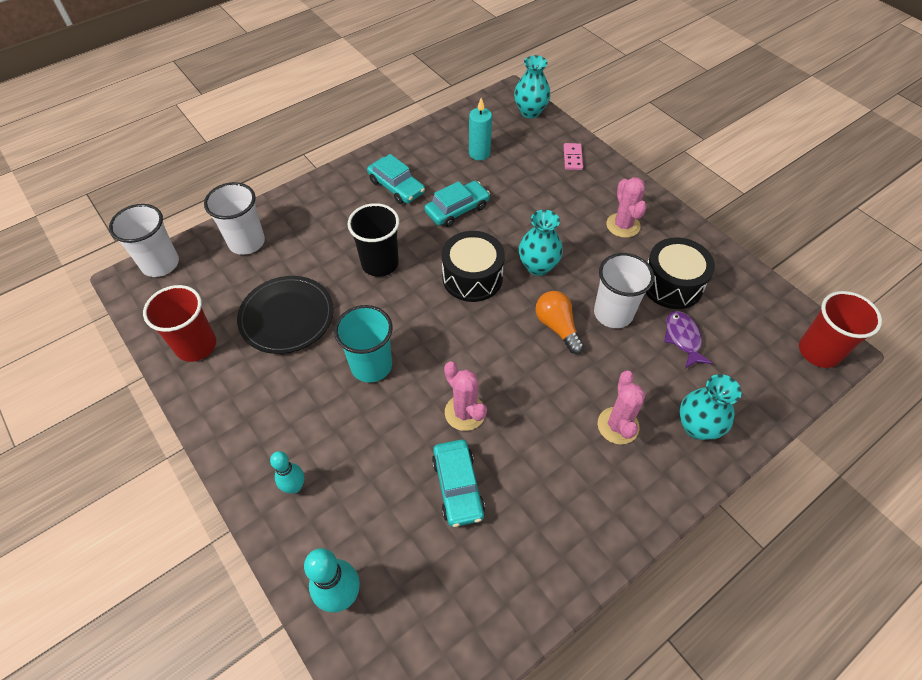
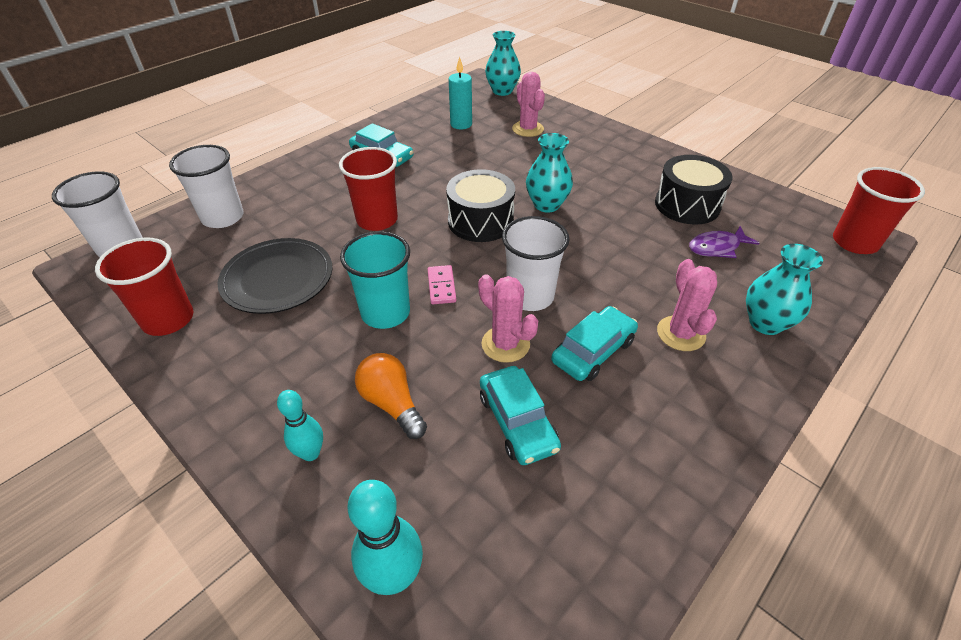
camera: 10 degrees left, 10 degrees down
(380, 263) = (377, 220): black cup -> red cup
(457, 209) = (450, 168): turquoise car -> turquoise car (593, 351)
(557, 327) = (584, 253): orange light bulb -> orange light bulb (392, 403)
(572, 158) = (554, 120): pink domino -> pink domino (441, 286)
(613, 313) = (637, 235): white cup -> white cup (530, 296)
(623, 225) = (620, 164): pink cactus -> pink cactus (528, 129)
(683, 338) = (717, 247): purple fish -> purple fish turned 90 degrees counterclockwise

